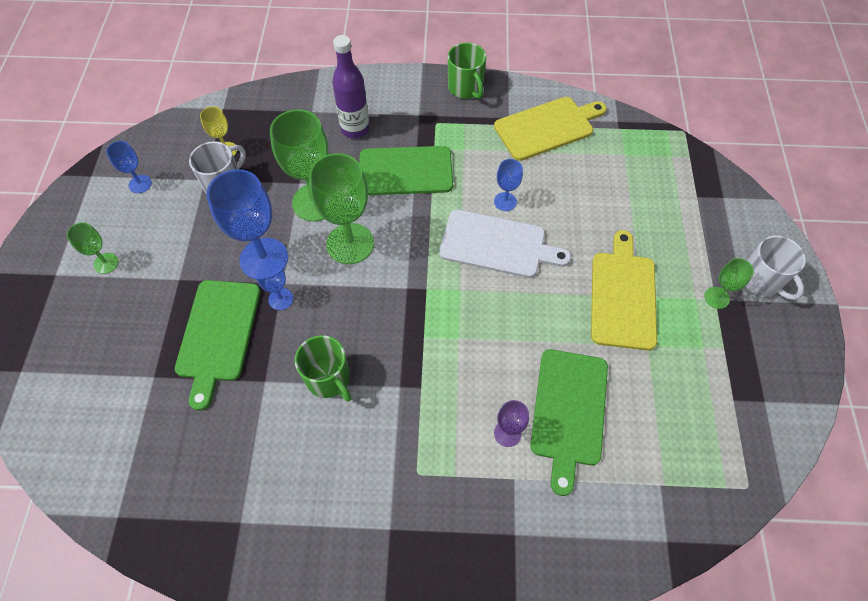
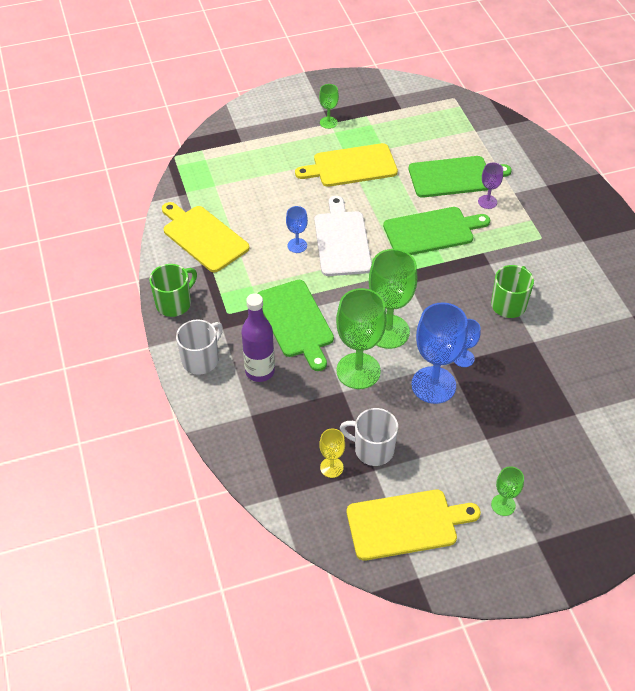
camera: 110 degrees left, 10 degrees down
(140, 184) = (406, 524): blue goblet -> yellow cutting board
(218, 334) = (517, 387): green cutting board -> green cutting board (432, 231)
(761, 280) = (303, 104): white mug -> white mug (201, 359)

